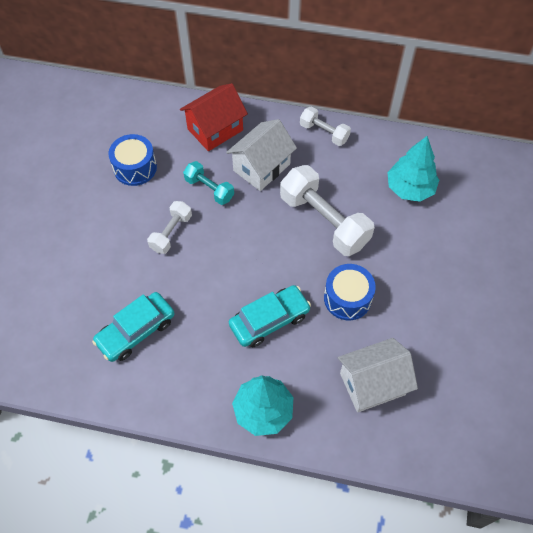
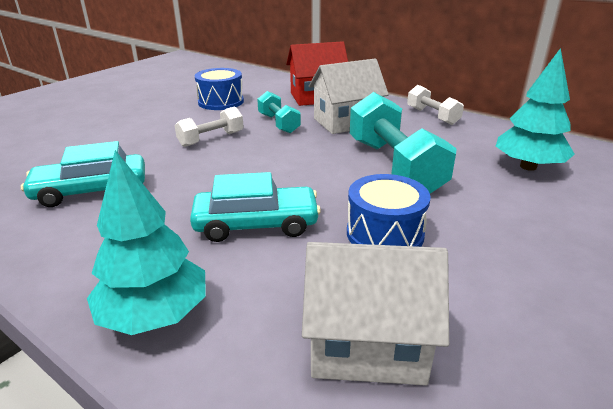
camera: 25 degrees right, 30 degrees down
(324, 221) = (394, 166): white dumbbell -> turquoise dumbbell

